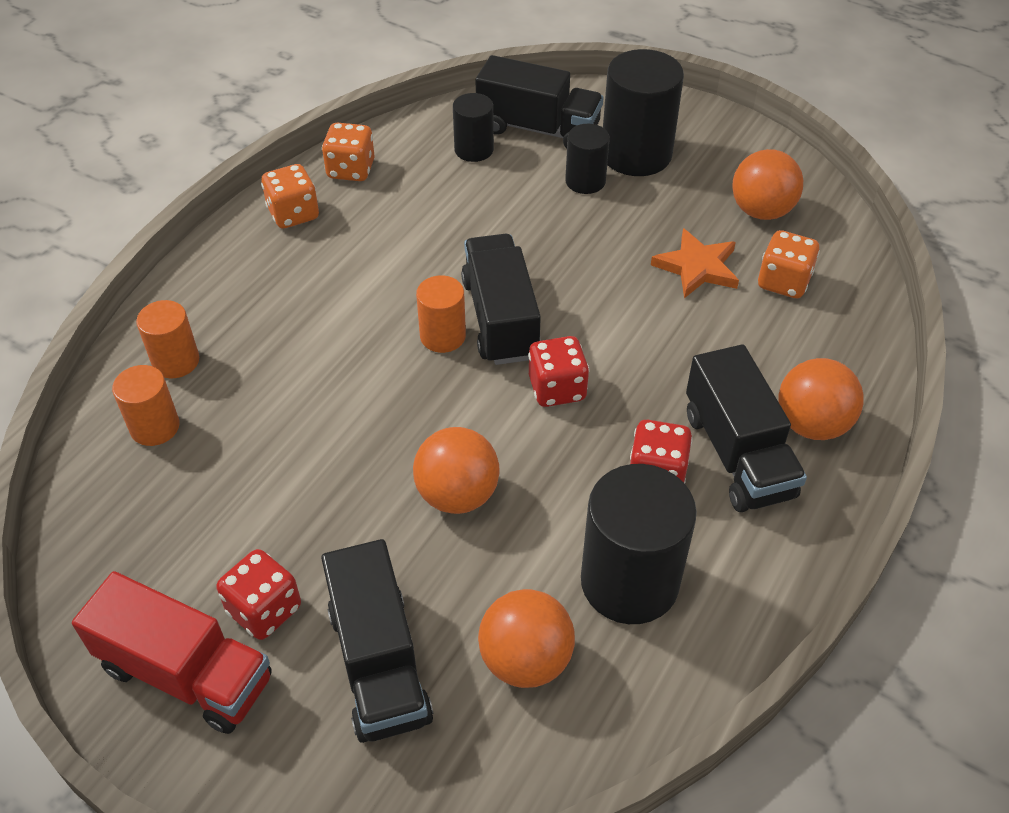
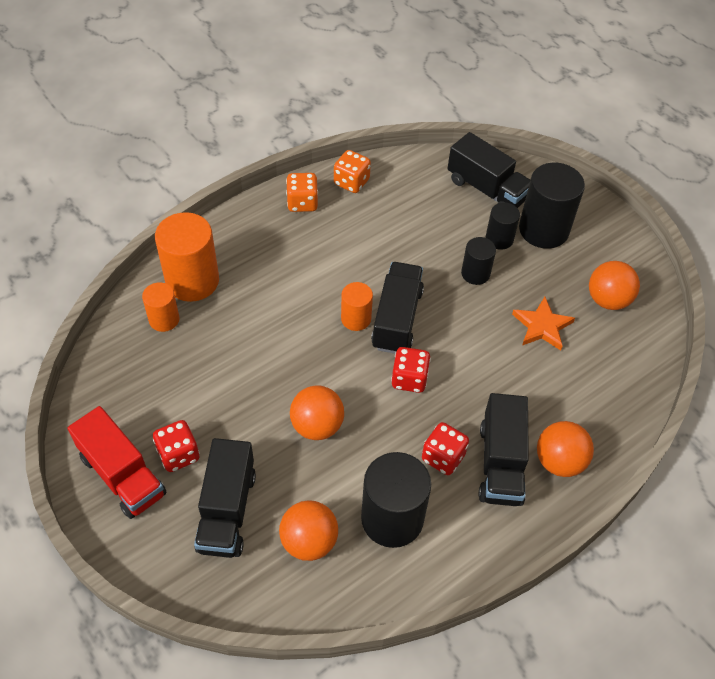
camera: 20 degrees right, 5 degrees up
(176, 361) = (192, 281): orange cylinder -> orange cylinder, size x1.80
(474, 150) = (437, 192): black cylinder -> black cylinder (475, 273)
(783, 282) = (594, 356): orange dice -> none

